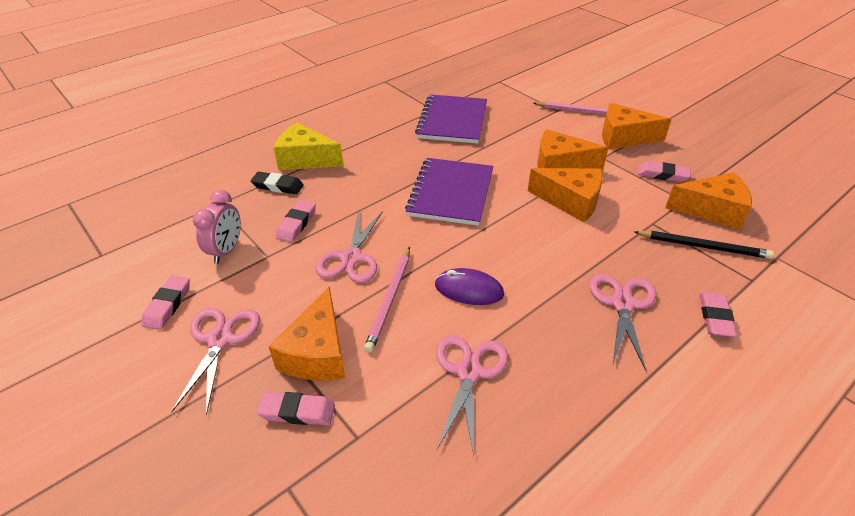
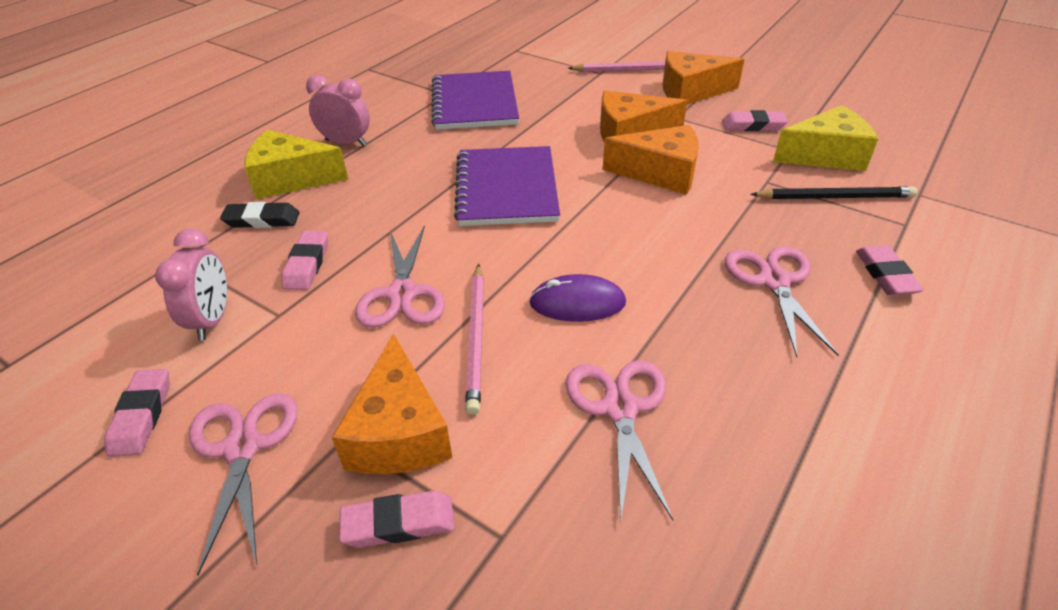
camera: 15 degrees left, 0 degrees up
(351, 138) = (346, 143): none -> pink clock
(712, 210) = (825, 155): orange cheese -> yellow cheese

